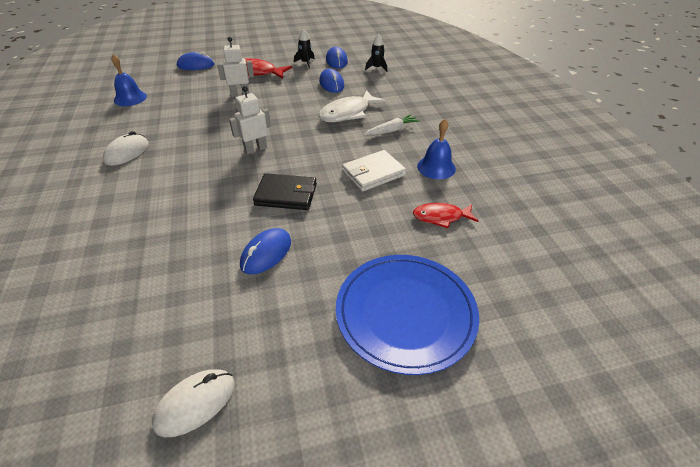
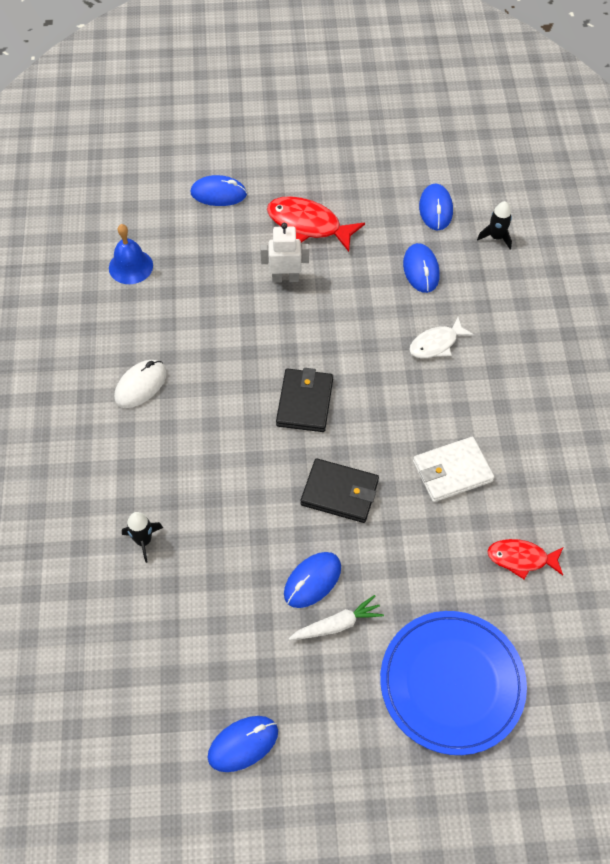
camera: 10 degrees right, 15 degrees up
(195, 403) = (243, 744): white mouse -> blue mouse
(255, 149) = (304, 402): white robot -> black wallet
(305, 63) = (387, 208): black rocket -> black rocket (143, 541)
(348, 113) = (436, 344): white fish -> white fish, size x0.64
(391, 130) = (491, 391): white carrot -> white carrot (337, 625)
(436, 167) = (536, 473): blue bell -> none

